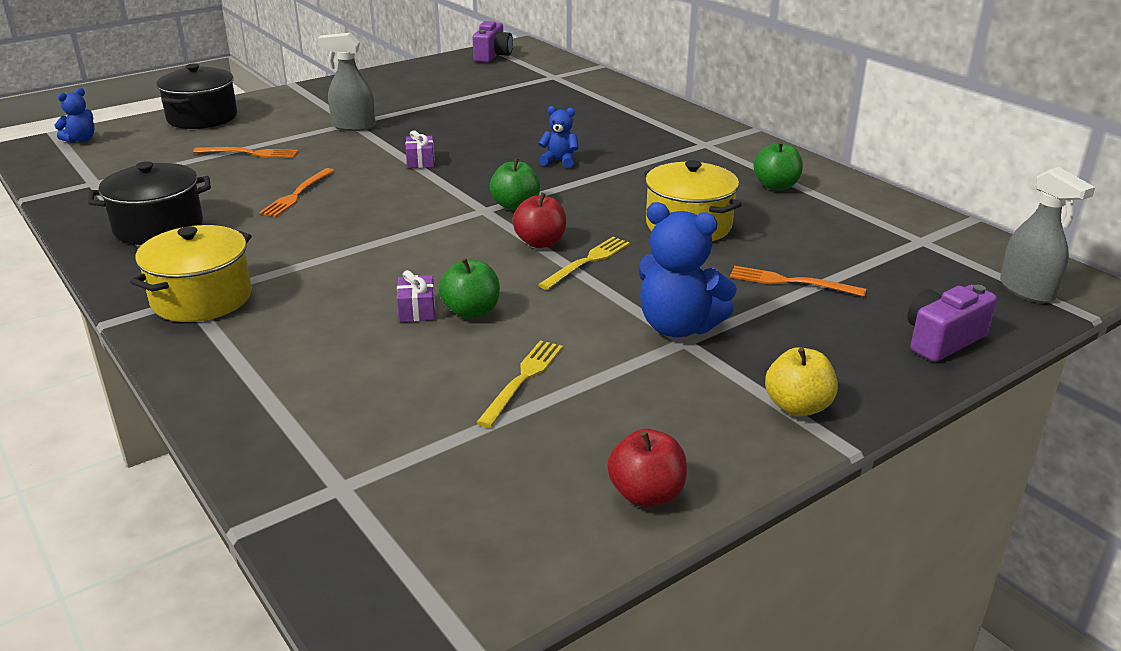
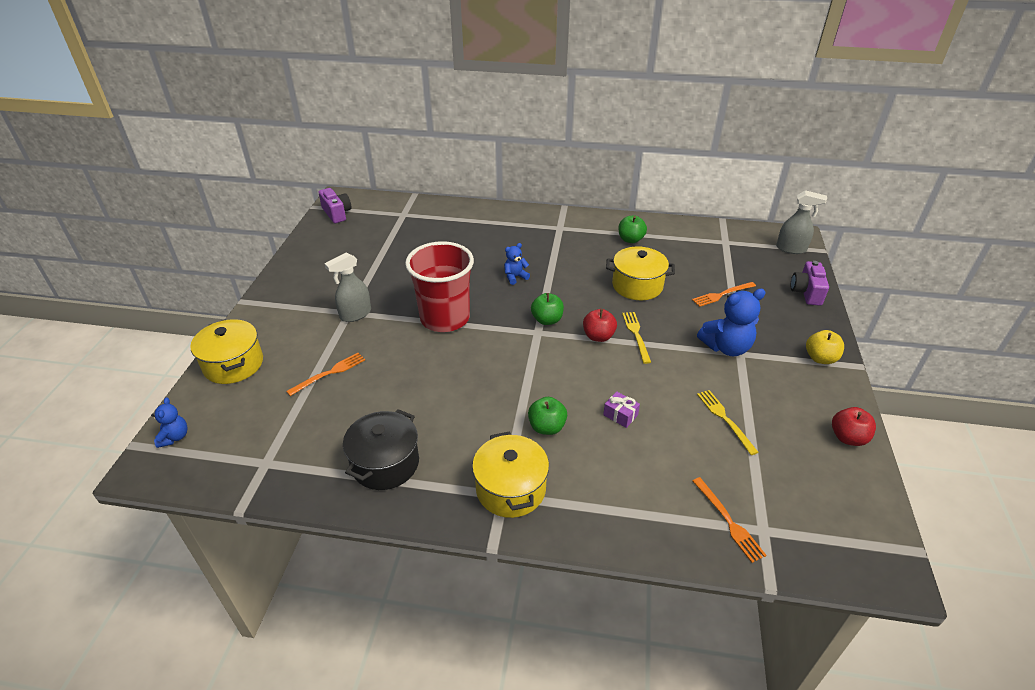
camera: 45 degrees left, 10 degrees up
(202, 118) = (233, 364): black pot -> yellow pot
(297, 194) = (421, 385): orange fork -> orange fork (728, 521)
(420, 161) = (445, 318): purple gift -> red cup
(471, 311) = (643, 398): green apple -> green apple (547, 427)

